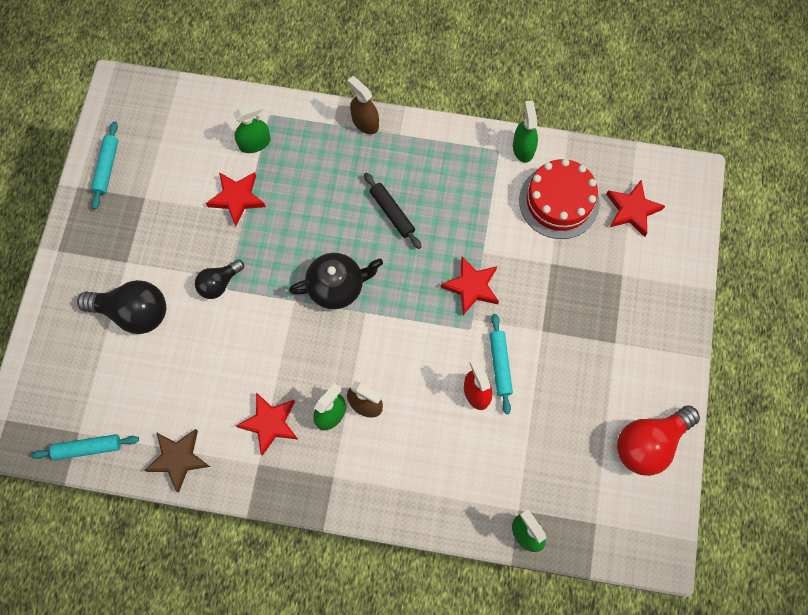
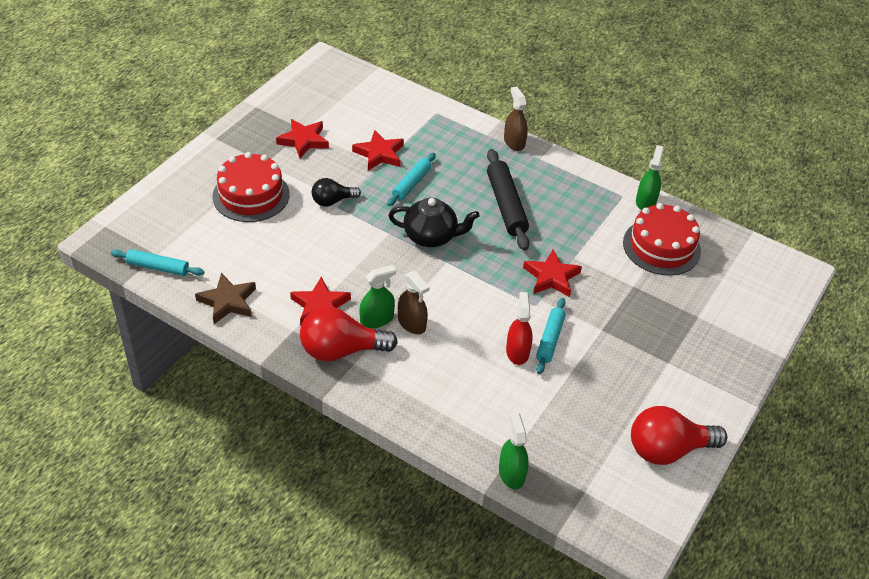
camera: 20 degrees right, 25 degrees down
(107, 168) = (286, 103): turquoise rolling pin -> turquoise rolling pin (411, 183)
(133, 312) = (251, 195): black light bulb -> red cake
(255, 143) = (414, 126): green spray bottle -> none
(314, 467) = (341, 350): none -> red light bulb
(392, 213) = (506, 205): black rolling pin -> black rolling pin, size x1.58
(632, 210) = (728, 275): red star -> red star (304, 141)

